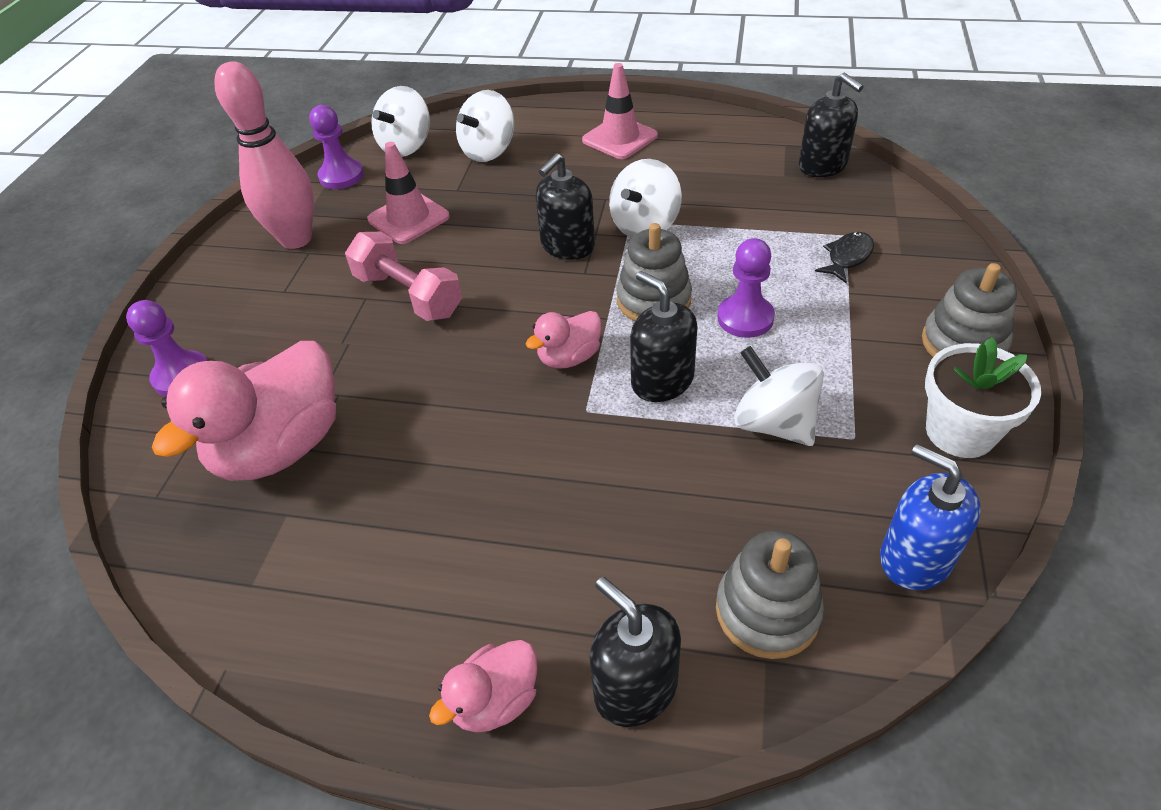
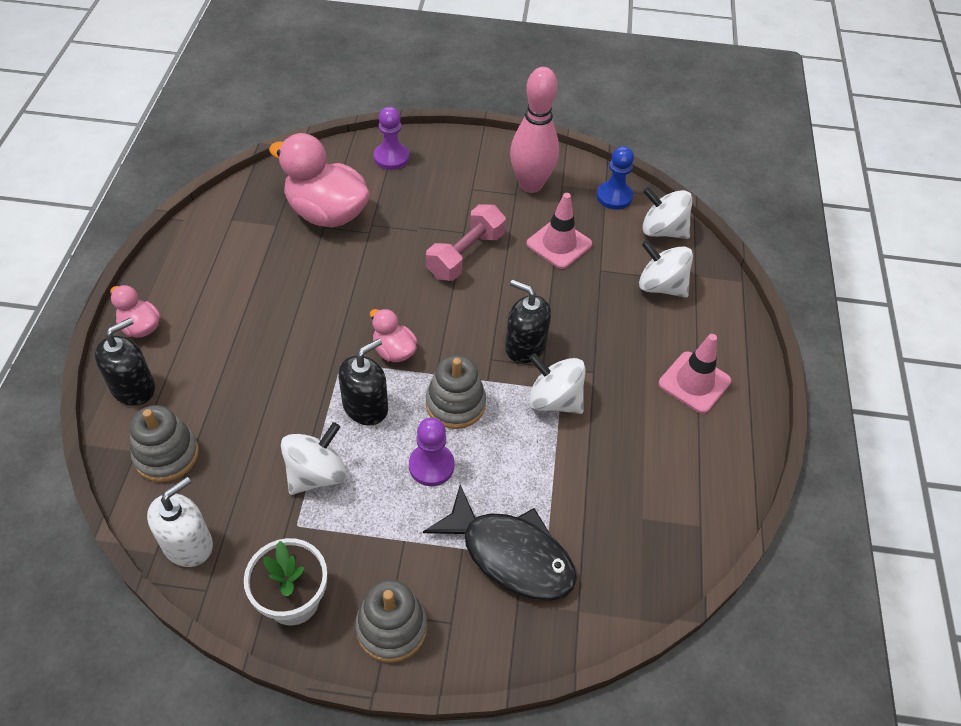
camera: 80 degrees right, 5 degrees up
(341, 176) = (614, 197): purple pawn -> blue pawn
(823, 165) = (663, 556): black soap dispenser -> none
(847, 257) = (510, 554): black fish -> black fish, size x2.14
(915, 558) = (188, 544): blue soap dispenser -> white soap dispenser

